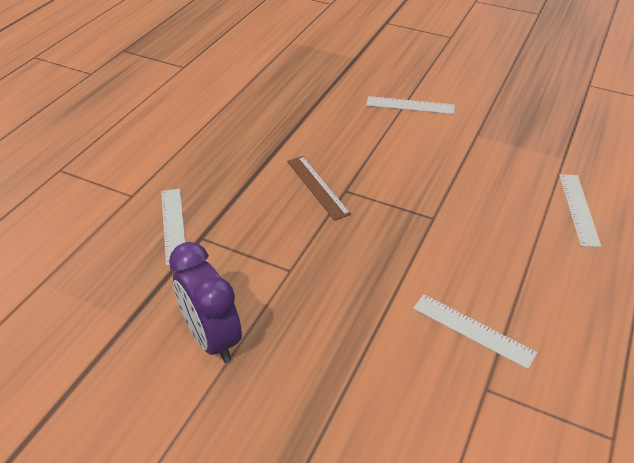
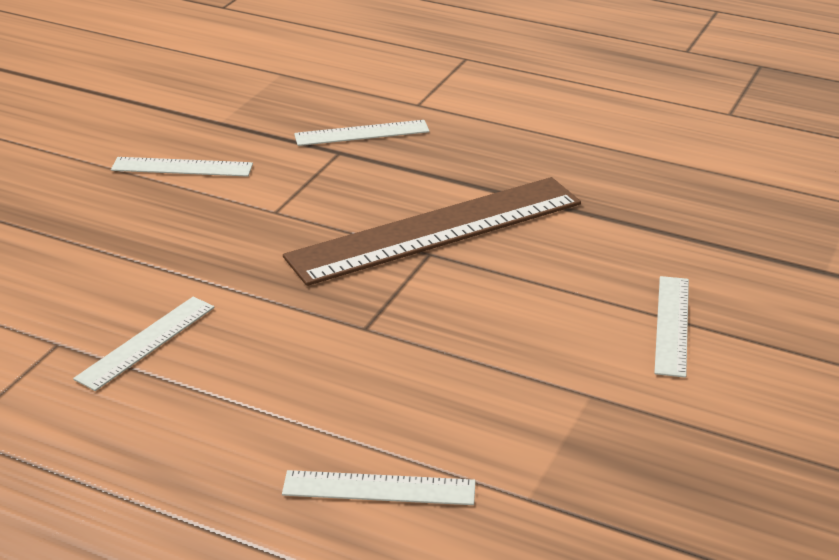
camera: 90 degrees right, 10 degrees down
(212, 338) = (182, 167): purple clock -> white ruler
(317, 187) = (435, 230): brown ruler -> brown ruler, size x2.08

